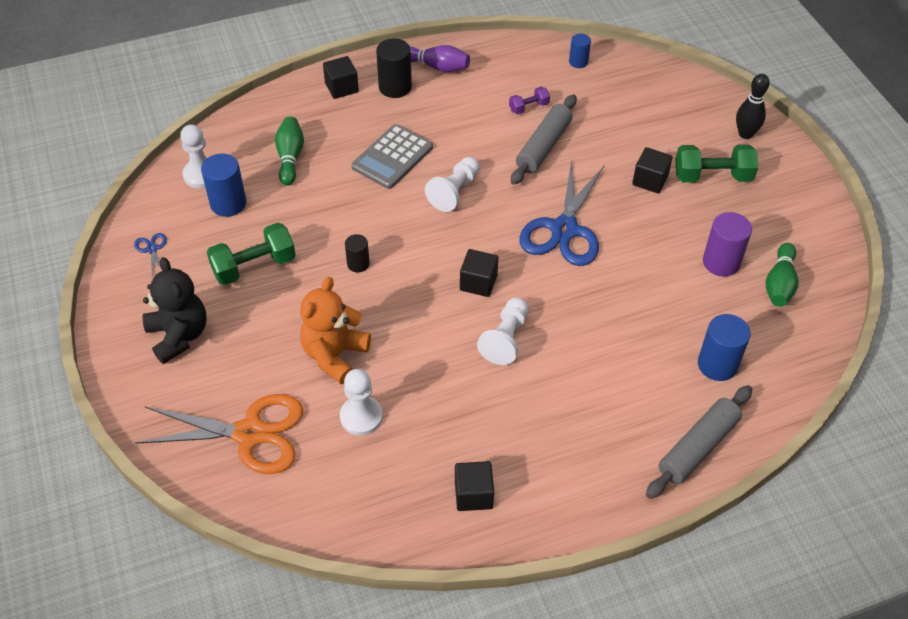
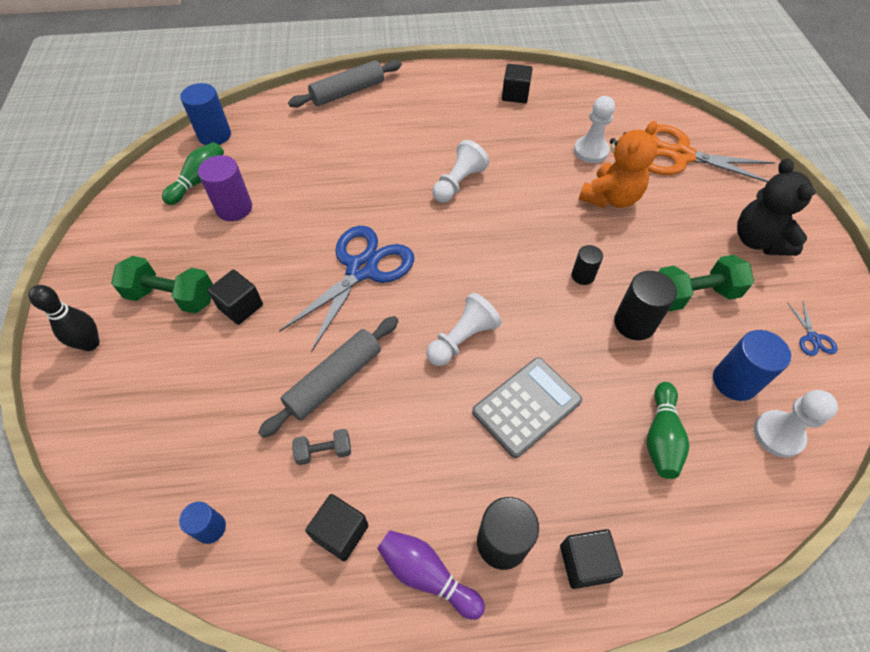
camera: 165 degrees left, 5 degrees up
(309, 231) = (634, 323): none -> black cylinder
(478, 282) = (467, 234): black cube -> black cube (341, 532)
(528, 107) = (324, 451): purple dumbbell -> grey dumbbell
(717, 365) = (298, 135): blue cylinder -> blue cylinder (214, 135)

